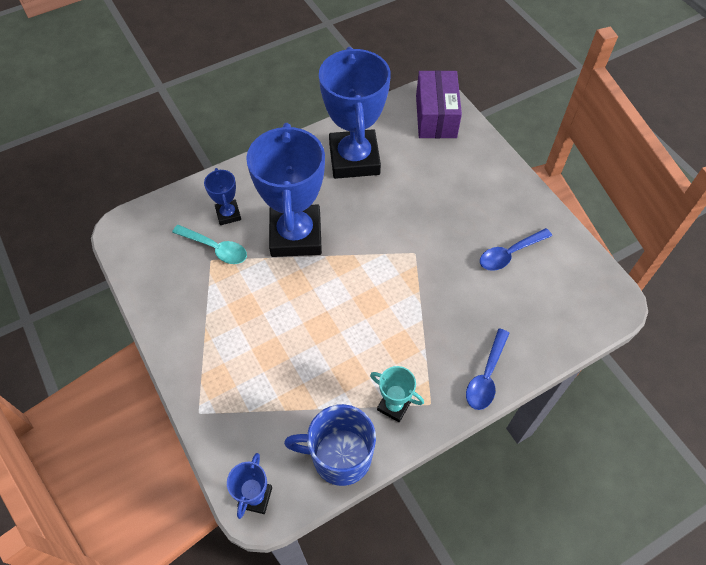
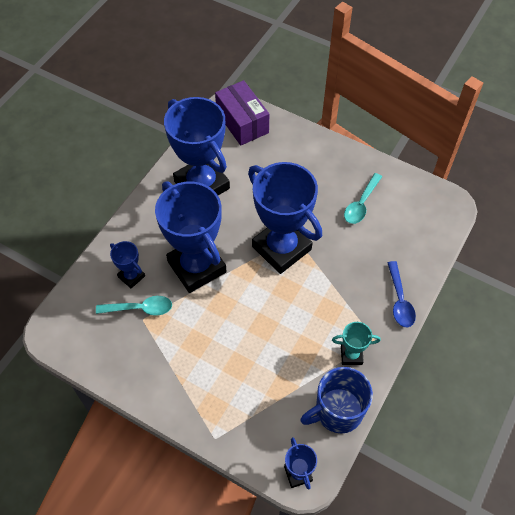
camera: 30 degrees left, 0 degrees up
(393, 258) = (281, 248): none -> blue trophy
(509, 254) = (361, 204): blue spoon -> turquoise spoon

